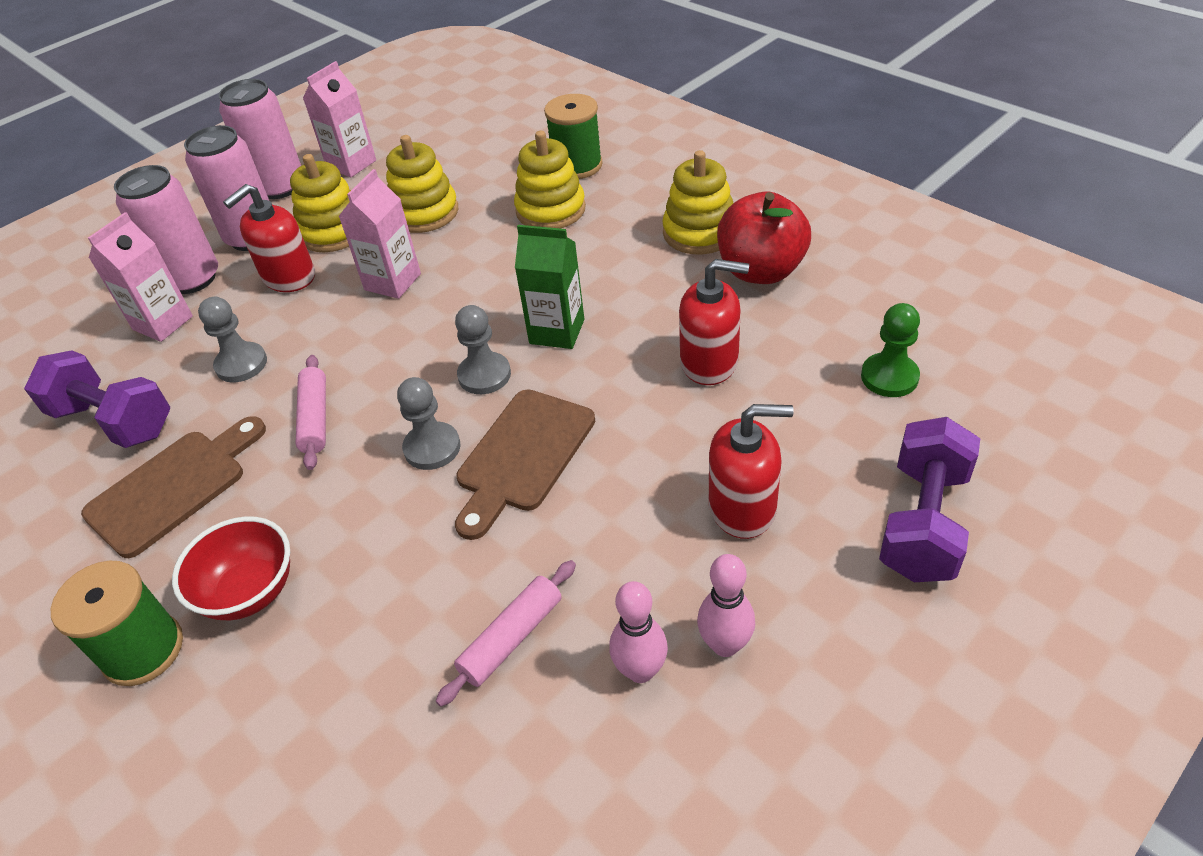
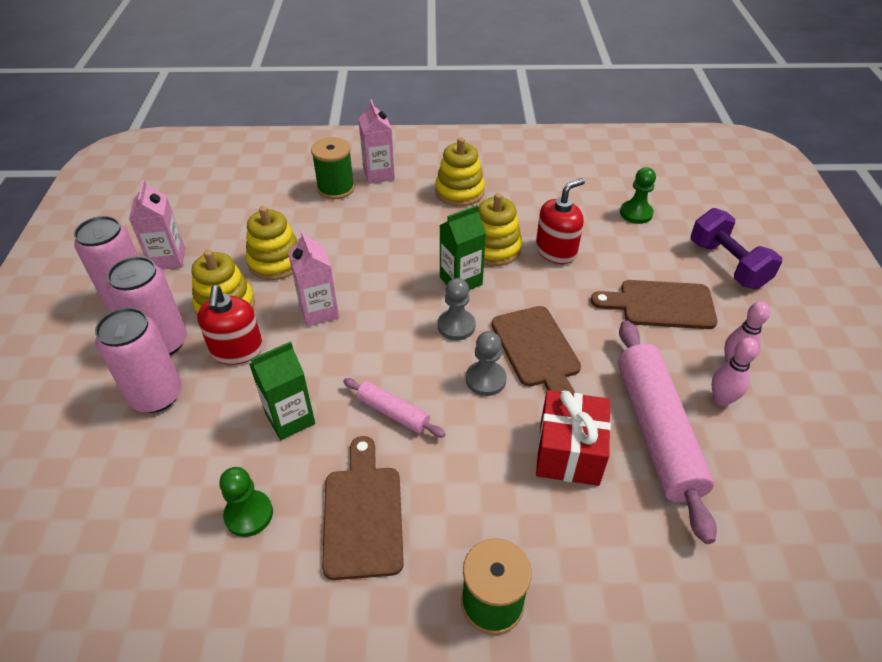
camera: 50 degrees left, 0 degrees up
(114, 421) = (249, 514): purple dumbbell -> green pawn
(163, 323) = (181, 435): pink carton -> pink carton (378, 174)
(241, 364) = (290, 419): grey pawn -> green carton
(250, 592) = (503, 522): red bowl -> none
(397, 581) = (569, 452): none -> red gift
(512, 638) = (657, 431): pink rolling pin -> pink rolling pin, size x2.06
(550, 210) = (358, 220): yellow stacking toy -> yellow stacking toy (494, 248)
(742, 507) = (661, 305): red soap dispenser -> brown cutting board
(760, 271) = (516, 195): red apple -> none

